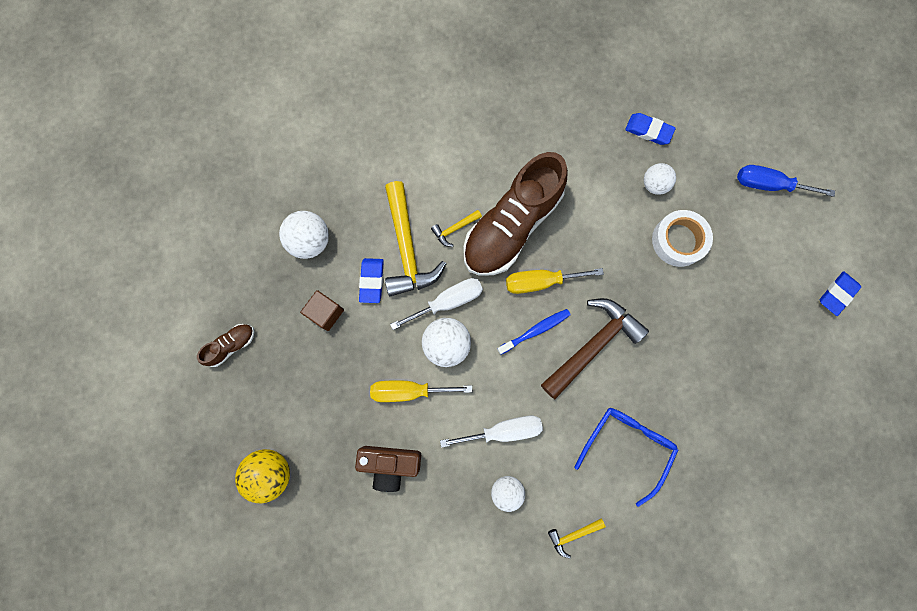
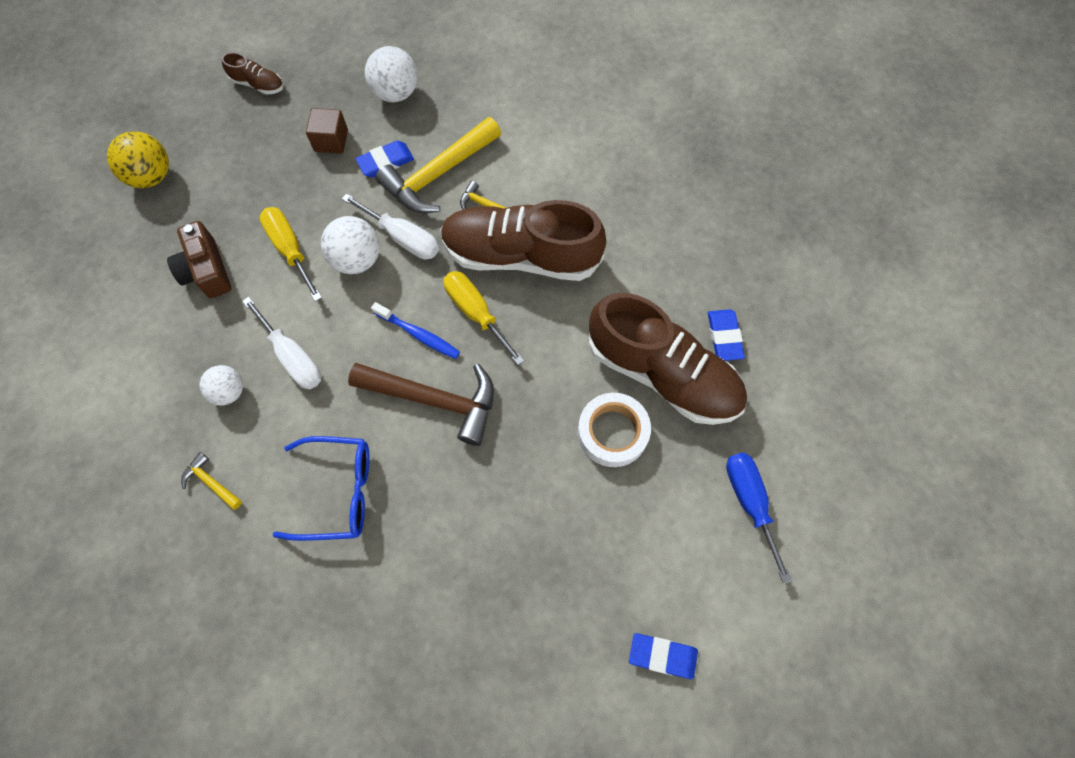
camera: 60 degrees right, 10 degrees down
(654, 185) = (663, 374): white ball -> brown shoe

